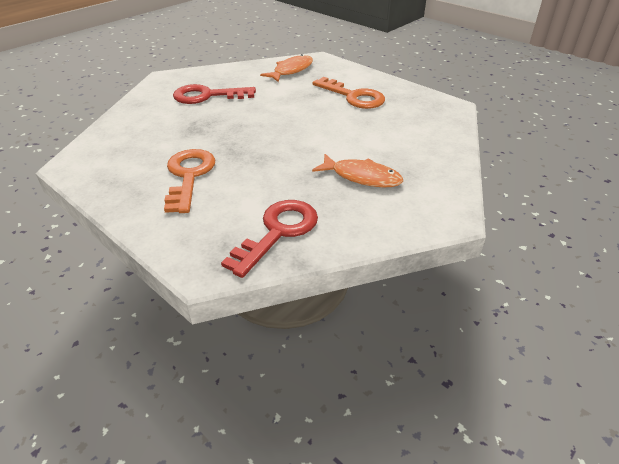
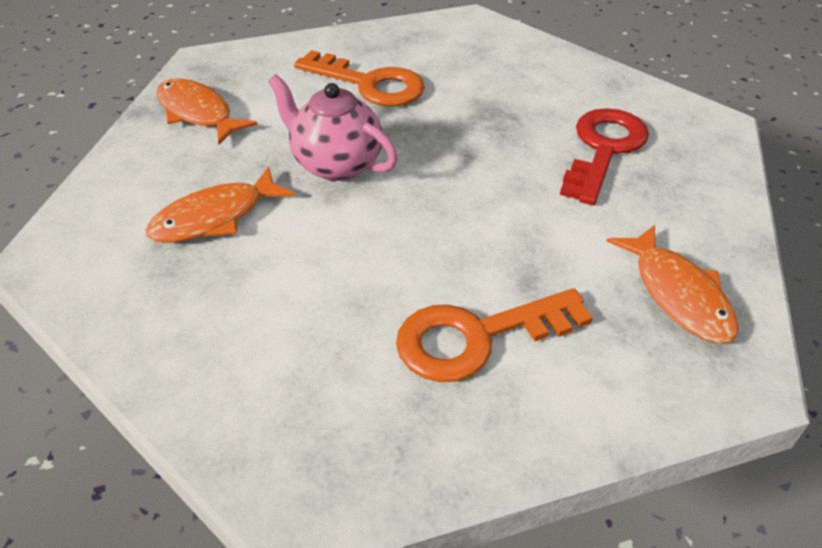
camera: 120 degrees right, 5 degrees up
(278, 232) = (198, 113): red key -> orange fish
(283, 158) = (336, 164): none -> pink teapot

